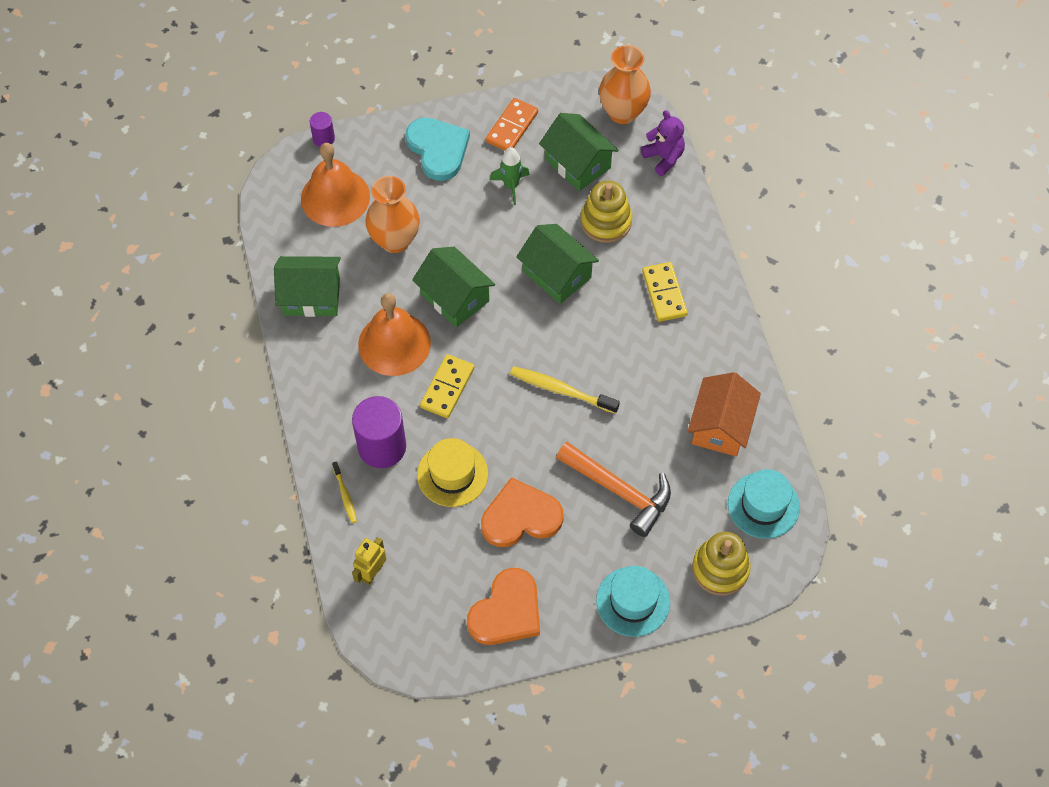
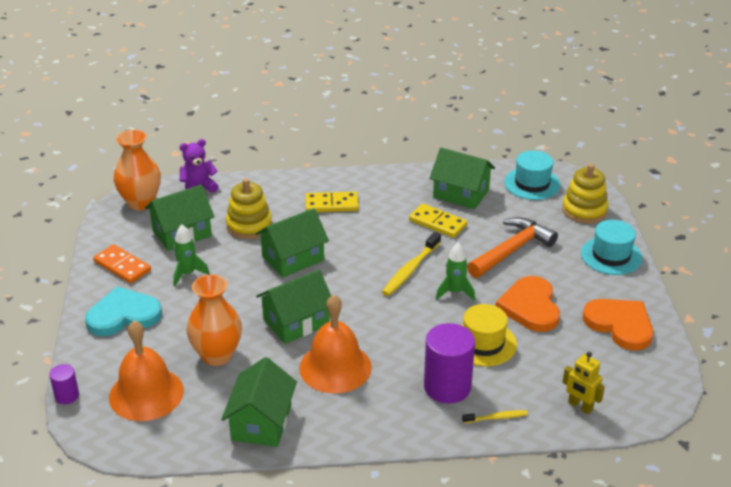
camera: 80 degrees left, 25 degrees down
(447, 388) = (392, 337): yellow domino -> yellow domino (437, 223)
(530, 438) = (455, 292): none -> green rocket
(721, 426) = (461, 193): orange house -> green house

